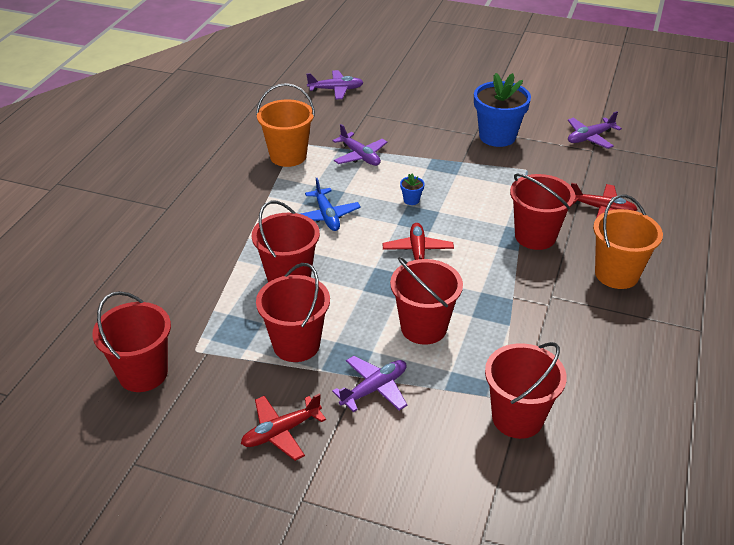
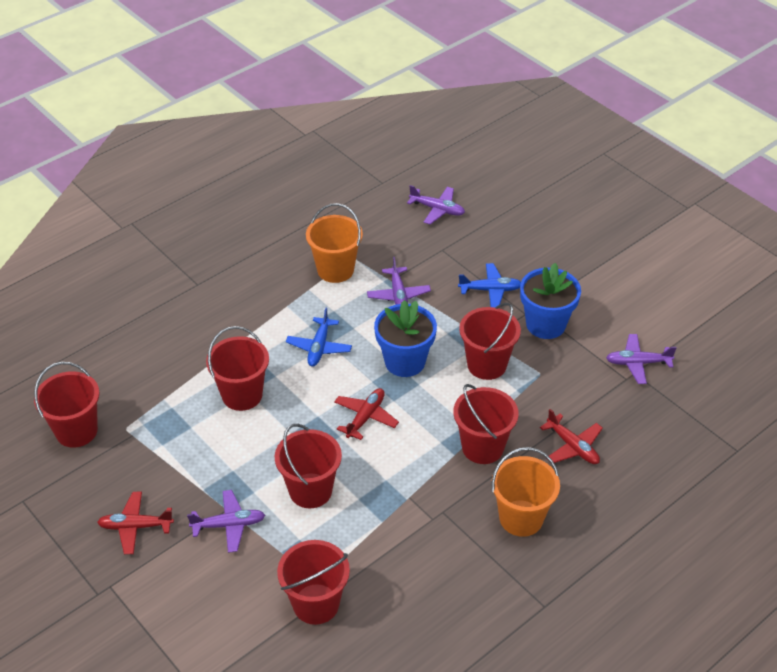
camera: 30 degrees right, 5 degrees up
(296, 344) = (201, 459): red bucket -> red bucket (487, 365)
(411, 200) = (405, 362): blue flower pot -> blue flower pot, size x2.50
(431, 128) = (490, 290): none -> blue plane

